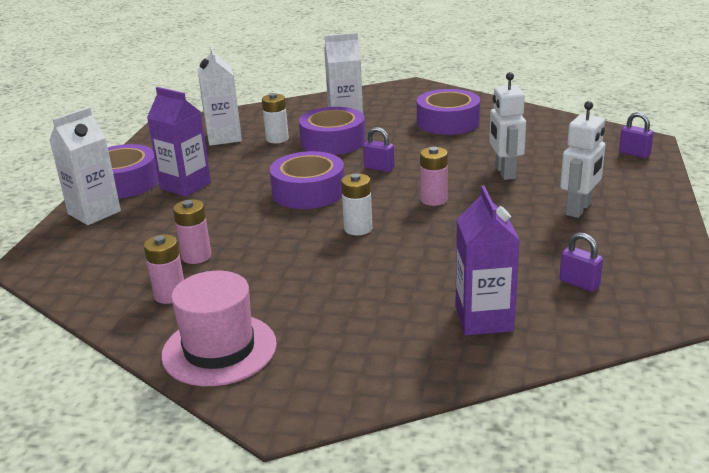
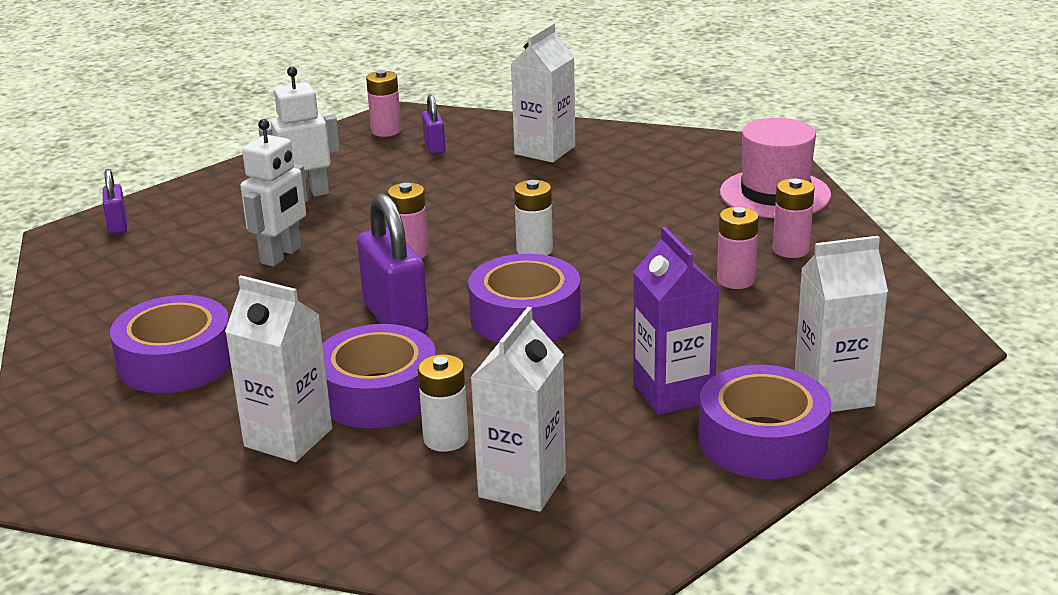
camera: 145 degrees left, 0 degrees up
(379, 168) = (395, 318): purple padlock -> purple padlock, size x1.94
(484, 319) = (545, 150): purple carton -> white carton
(654, 284) = (386, 131): none -> pink battery

